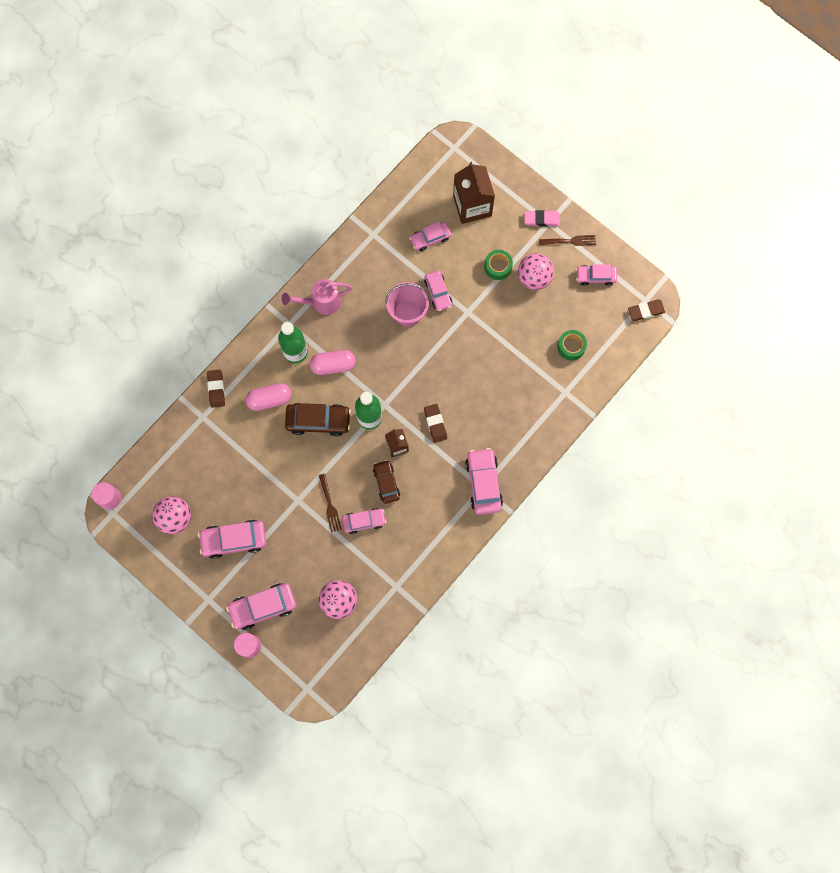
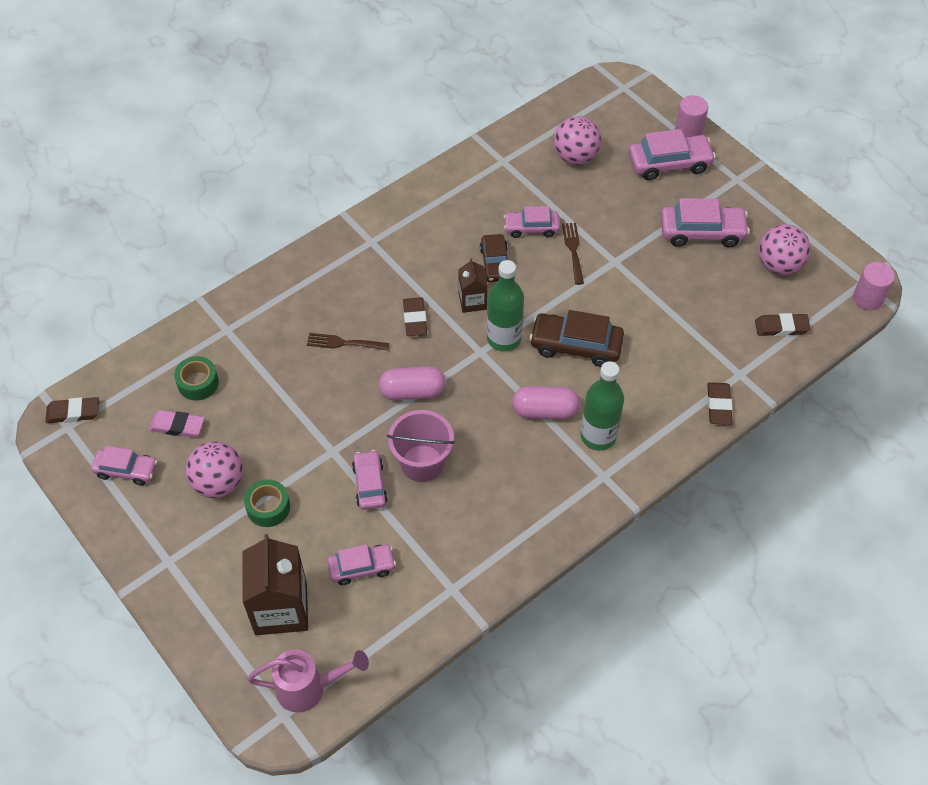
camera: 170 degrees left, 20 degrees down
(173, 461) = (781, 327): none -> brown eraser
(269, 399) = (642, 381): pink capsule -> pink capsule (412, 391)
(321, 302) = (551, 498): pink watering can -> pink watering can (309, 688)
(483, 483) = (368, 245): pink car -> none
(541, 219) = (177, 568): pink eraser -> pink eraser (177, 426)
(570, 241) = (145, 528): brown fork -> brown fork (344, 343)

